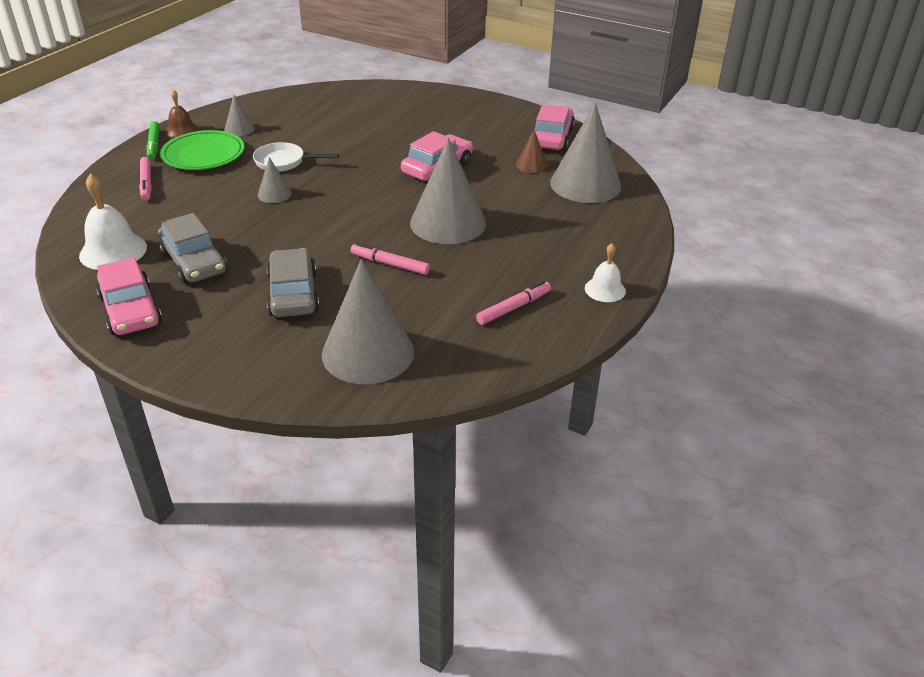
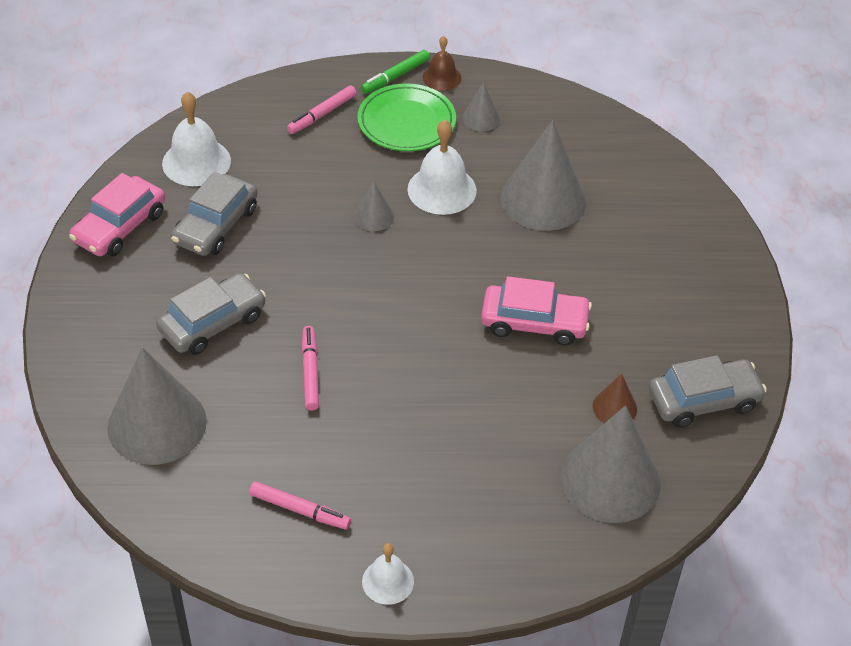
camera: 60 degrees right, 10 degrees up
(284, 162) = (442, 189): white pan -> white bell
(448, 223) = (423, 384): grey cone -> grey cone (543, 199)
(551, 138) = (703, 400): pink car -> grey car

